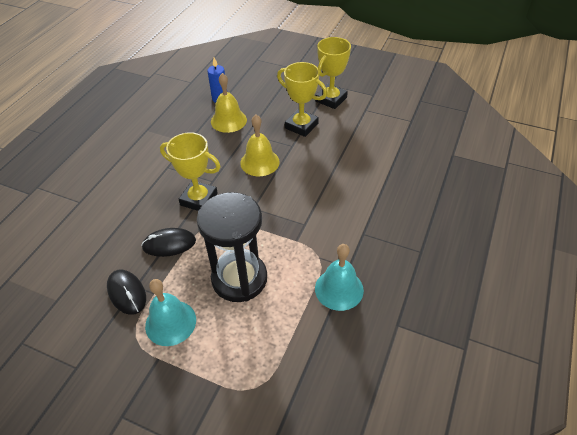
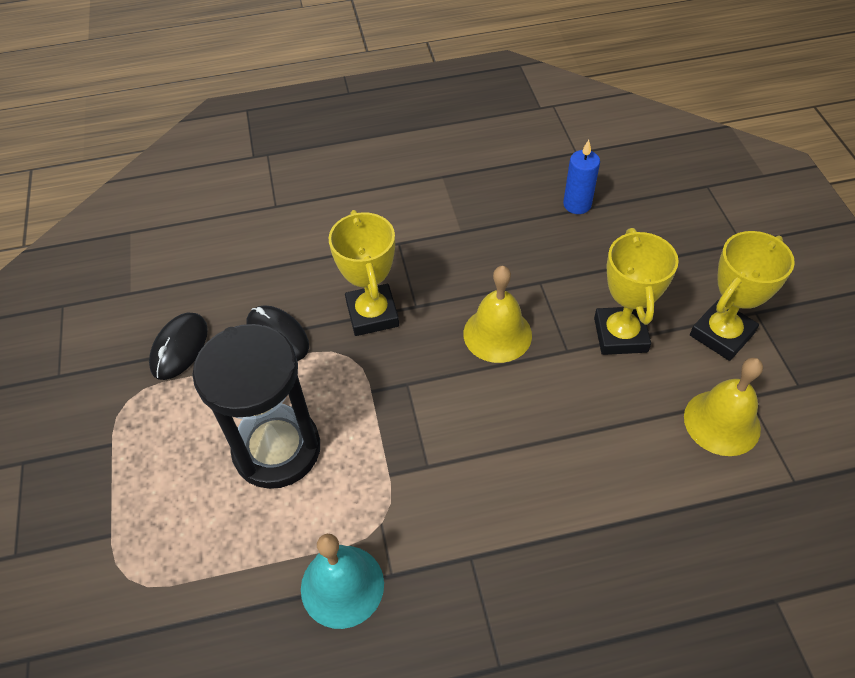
camera: 55 degrees right, 5 degrees up
(170, 322) = (166, 421): turquoise bell -> none
(228, 120) = (544, 244): yellow bell -> yellow bell (722, 422)
(331, 99) = (721, 334): yellow trophy -> yellow trophy turned 45 degrees counterclockwise

